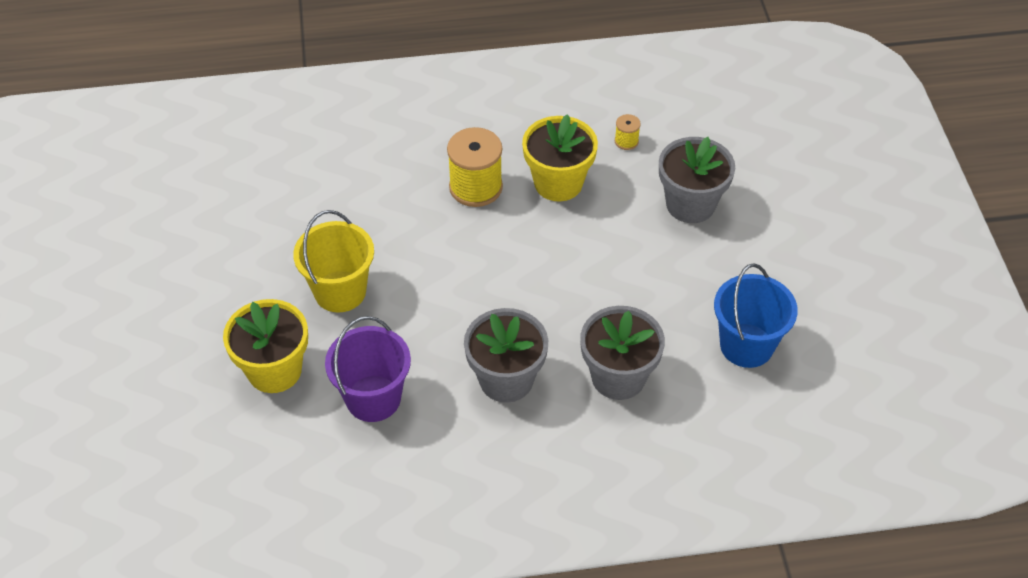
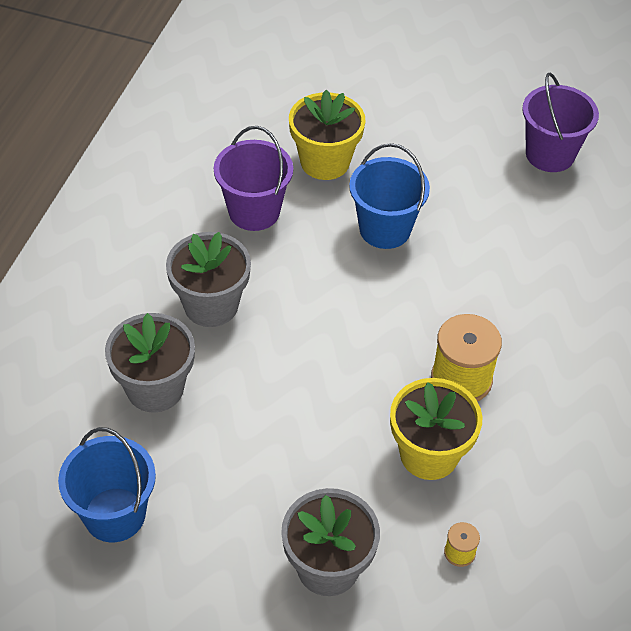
camera: 115 degrees right, 0 degrees up
(178, 208) = (550, 154): none -> purple bucket
(340, 291) = (385, 229): yellow bucket -> blue bucket

